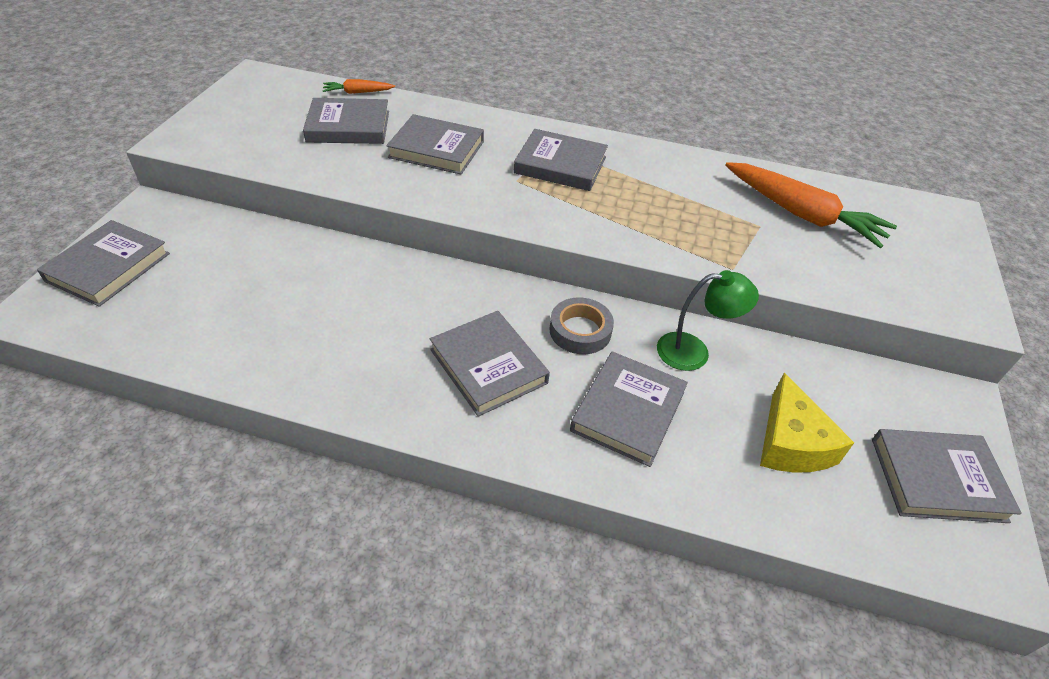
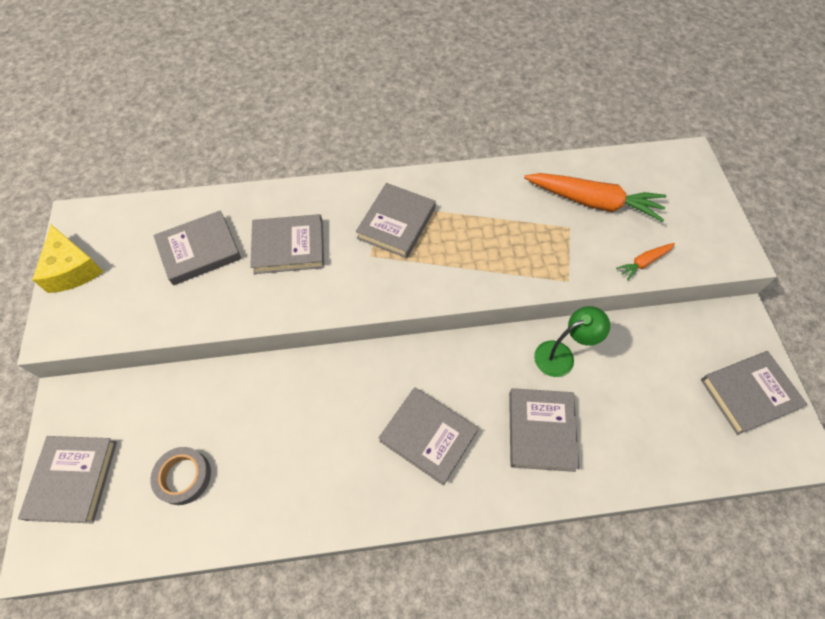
camera: 20 degrees left, 15 degrees up
(358, 92) = (184, 204): orange carrot -> orange carrot (644, 262)
(560, 165) = (396, 223): grey book -> grey book turned 60 degrees counterclockwise
(580, 331) = (476, 372): grey tape -> grey tape (183, 477)
(791, 443) = (653, 406): yellow cheese -> yellow cheese (72, 269)

